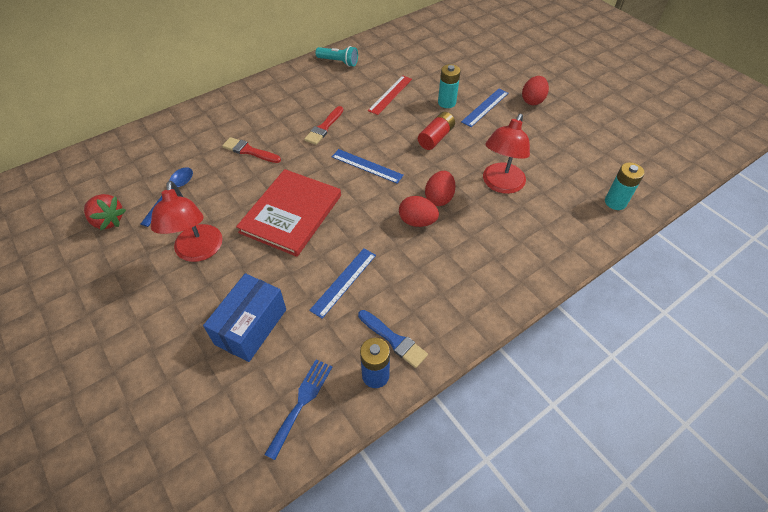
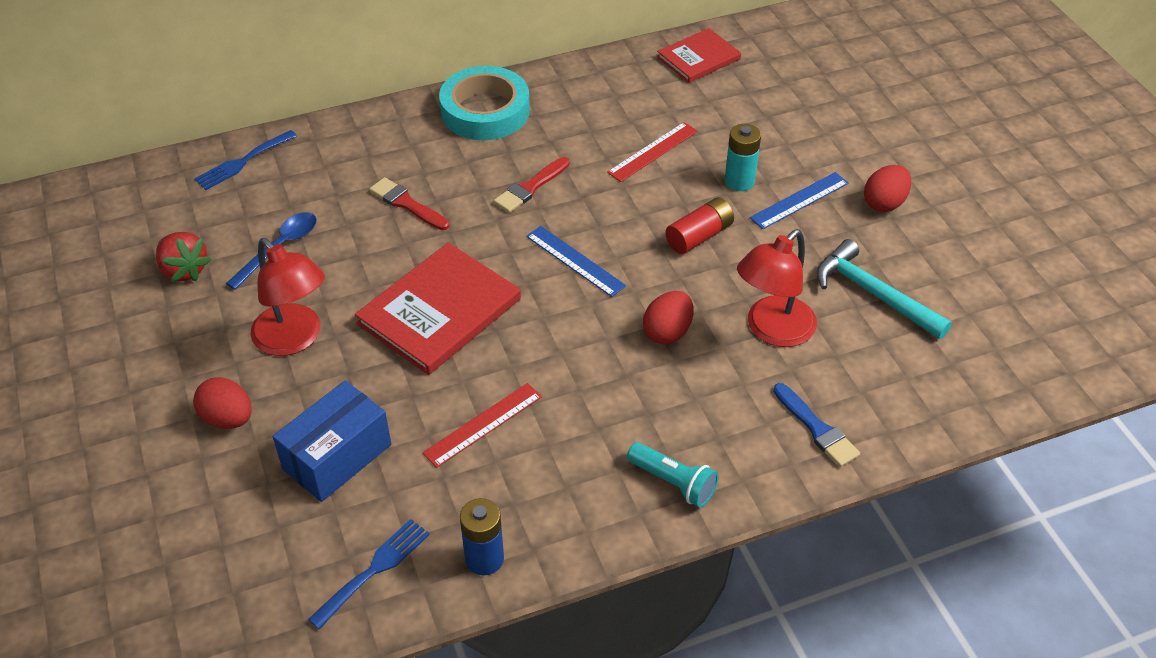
camera: 15 degrees right, 5 degrees down
(132, 144) = (243, 162): none -> blue fork
(198, 251) = (294, 339): red lamp -> red lamp turned 45 degrees counterclockwise
(281, 88) = (485, 111): none -> turquoise tape
(338, 62) = (589, 81): turquoise flashlight -> turquoise flashlight (673, 482)
(344, 282) = (483, 425): blue ruler -> red ruler
(394, 340) = (526, 519): blue brush -> blue brush (817, 428)
(397, 40) = (698, 58): none -> red book
(417, 221) = (621, 360): red egg -> red egg (228, 418)
(548, 152) = (873, 293): none -> turquoise hammer
(615, 202) = (946, 394): turquoise battery -> none

